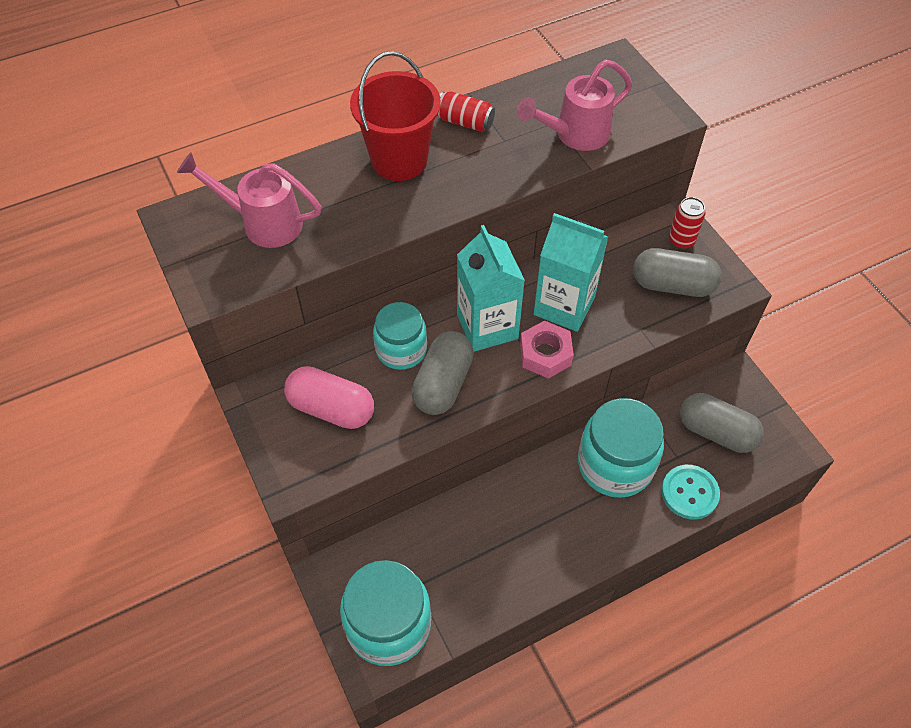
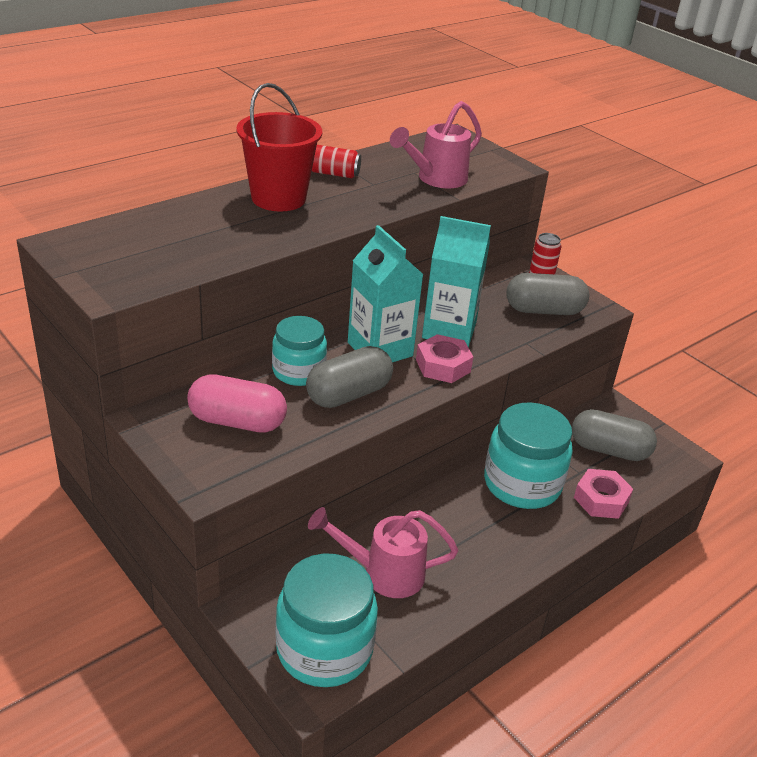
camera: 15 degrees left, 20 degrees down
(263, 223) = (154, 243): pink watering can -> pink watering can (383, 573)
(443, 384) = (348, 394): grey capsule -> grey capsule turned 45 degrees clockwise
(689, 493) = (601, 500): turquoise button -> pink nut

